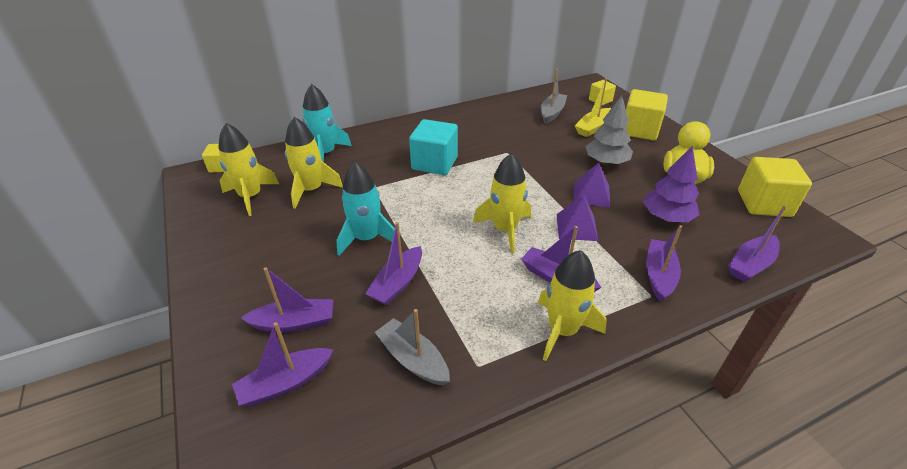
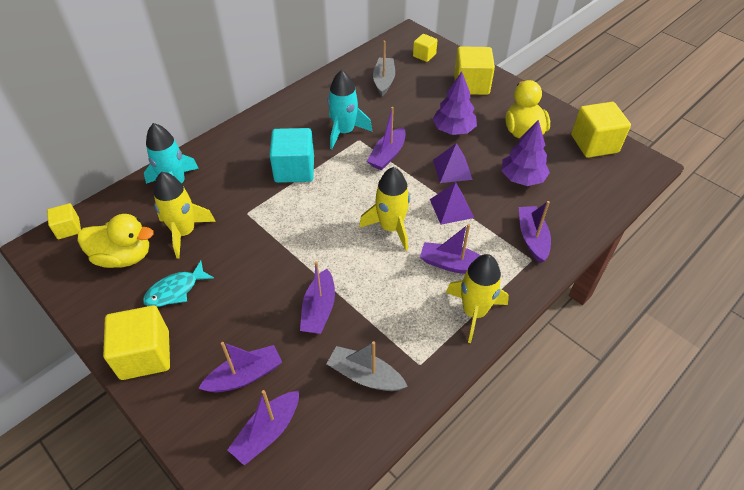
camera: 20 degrees left, 10 degrees up
(218, 278) = (145, 355): none -> yellow cube
(251, 197) = (124, 257): yellow rocket -> yellow duck
(276, 233) = (175, 290): none -> turquoise fish
(367, 238) = (268, 271): turquoise rocket -> turquoise rocket (344, 132)
(593, 128) = (428, 91): yellow boat -> none
(606, 162) = (453, 130): grey tree -> purple tree
(750, 265) = (598, 208): purple boat -> purple boat (387, 155)

